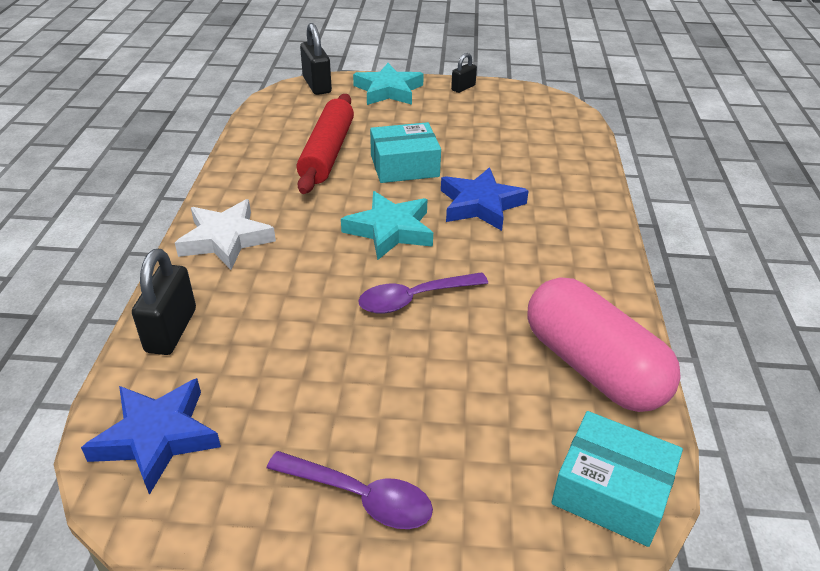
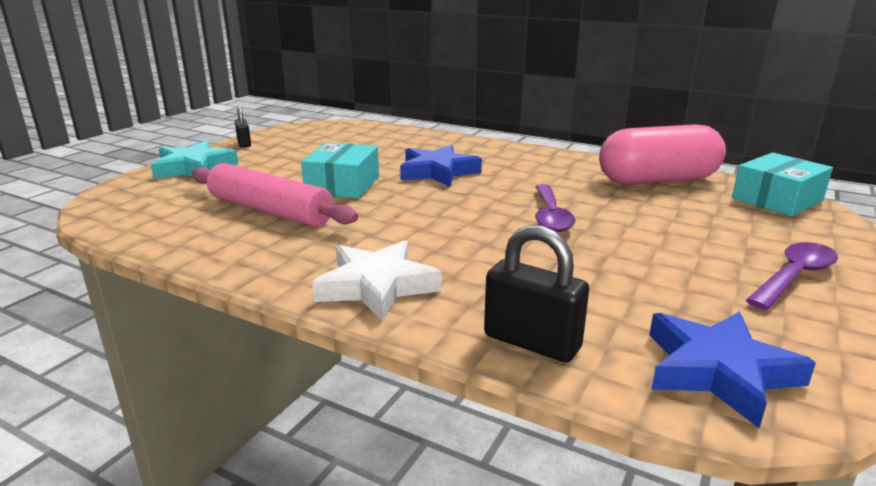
camera: 65 degrees left, 15 degrees down
(317, 85) = (116, 193): black padlock -> none
(327, 153) = (270, 210): red rolling pin -> pink rolling pin
(390, 230) = (441, 207): turquoise star -> none

